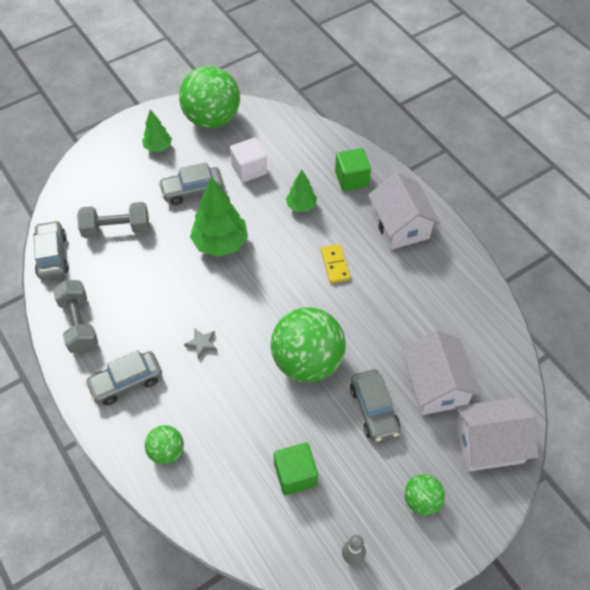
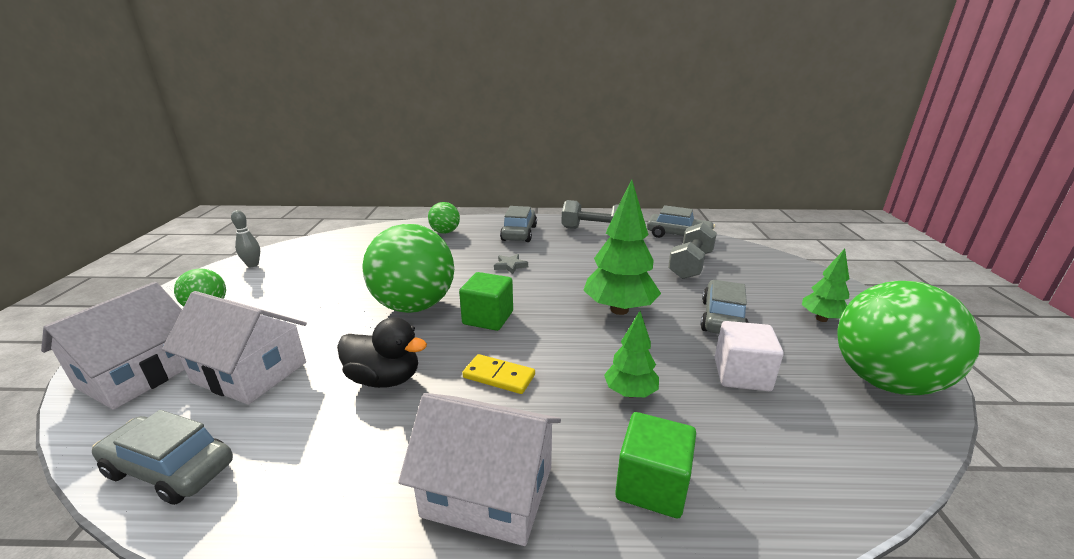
camera: 125 degrees right, 30 degrees down
(295, 475) = (342, 265): green cube -> green cube (488, 318)
(374, 409) = (310, 320): grey car -> grey car (170, 469)
(381, 314) = (384, 379): none -> black duck

